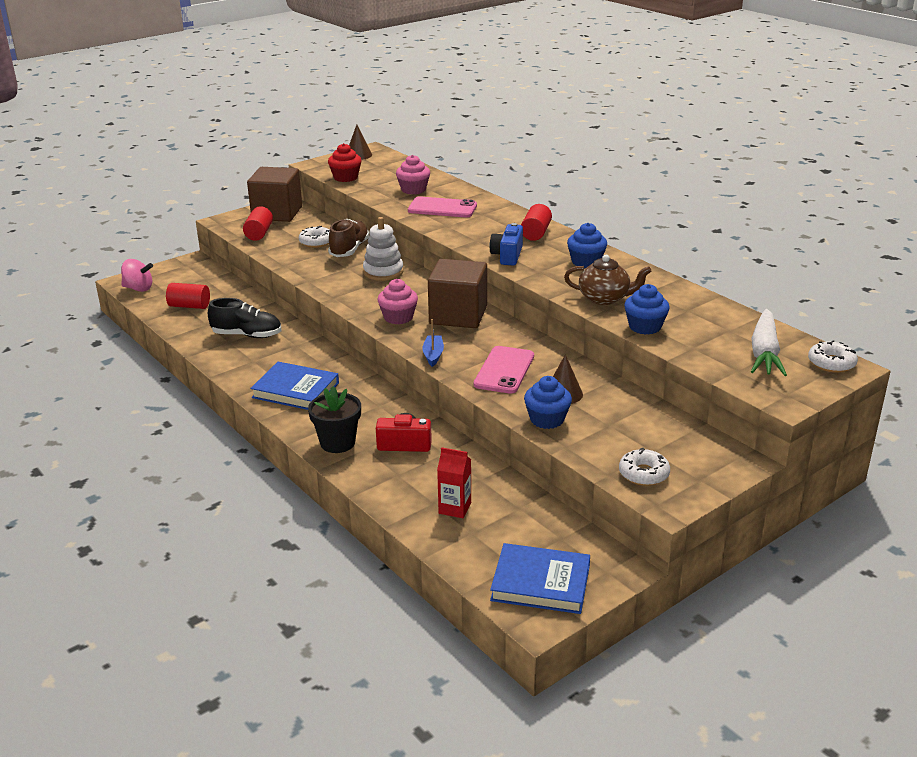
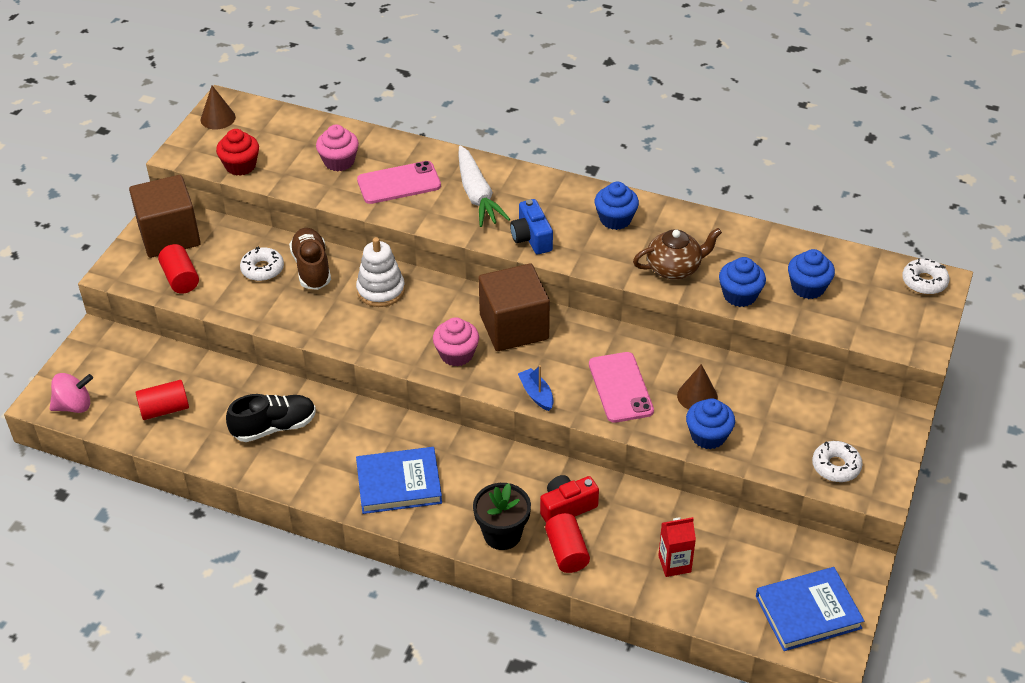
camera: 30 degrees left, 15 degrees up
(536, 233) = (531, 190): red cylinder -> red cylinder (567, 552)
(712, 338) = (808, 287): none -> blue cupcake
(764, 352) = (863, 290): white carrot -> white carrot (477, 195)

